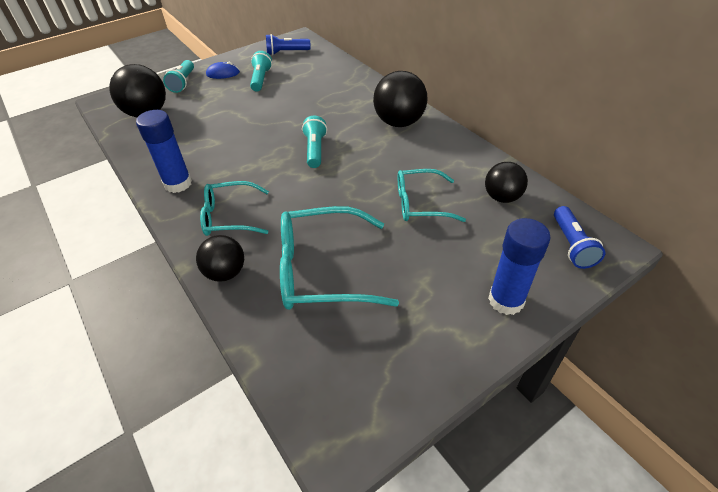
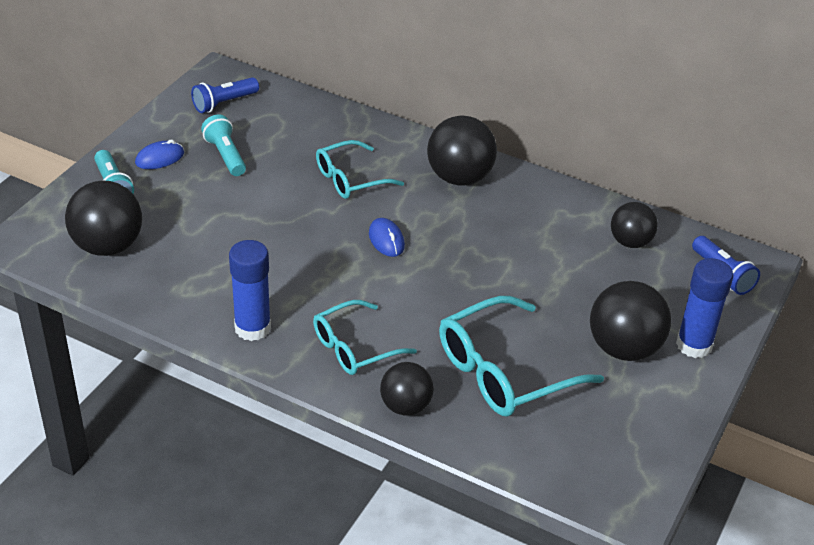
camera: 30 degrees left, 5 degrees down
(315, 150) = (386, 240): turquoise flashlight -> blue mouse
(420, 203) = (553, 272): turquoise glasses -> turquoise glasses (350, 179)
(438, 283) = (624, 348): none -> black ball

